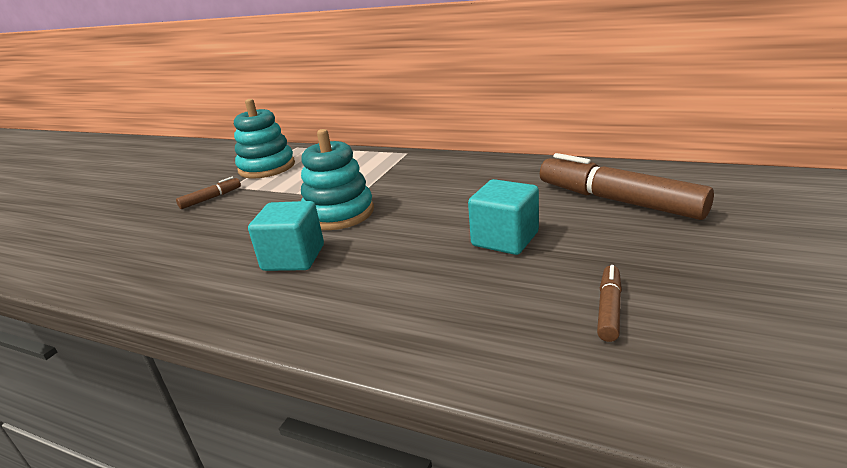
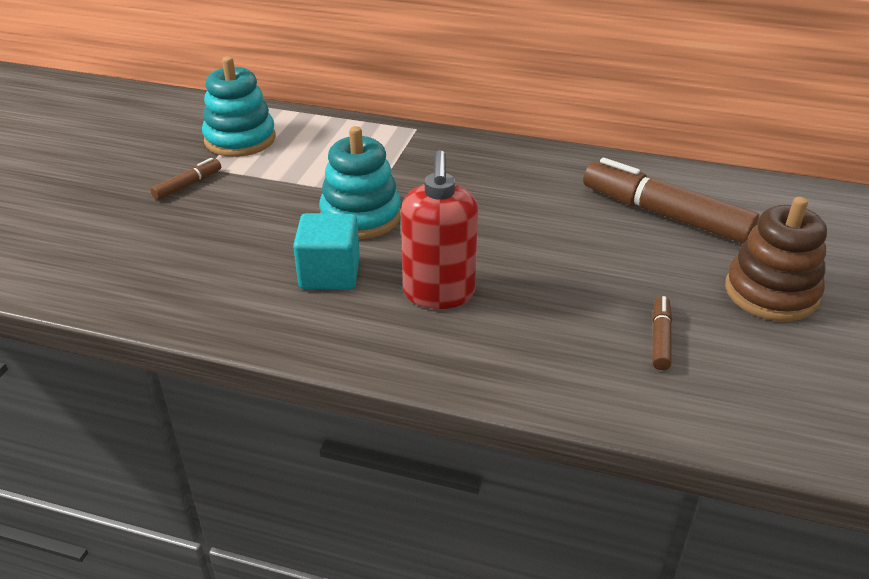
camera: 10 degrees left, 10 degrees up
(387, 271) = (439, 293): none -> red soap dispenser
(505, 239) = (553, 258): turquoise cube -> none
(734, 262) = (771, 292): none -> brown stacking toy

